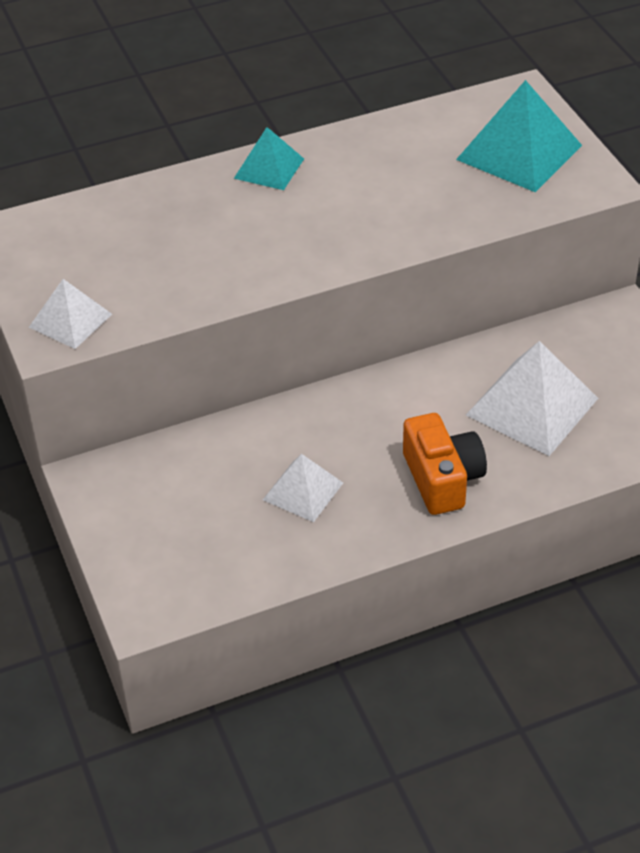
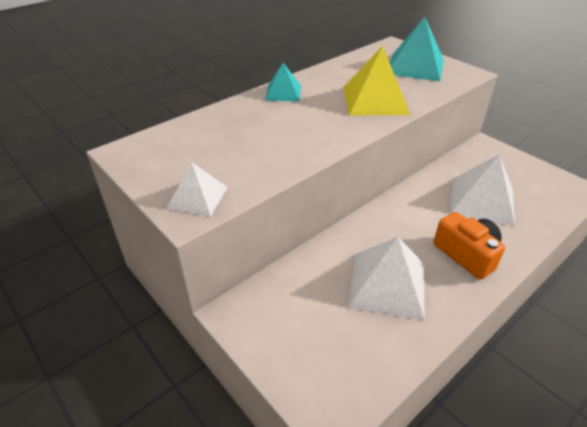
camera: 20 degrees left, 5 degrees down
(303, 491) = (387, 284): white pyramid -> white pyramid, size x1.70
(400, 211) = (375, 100): none -> yellow pyramid

